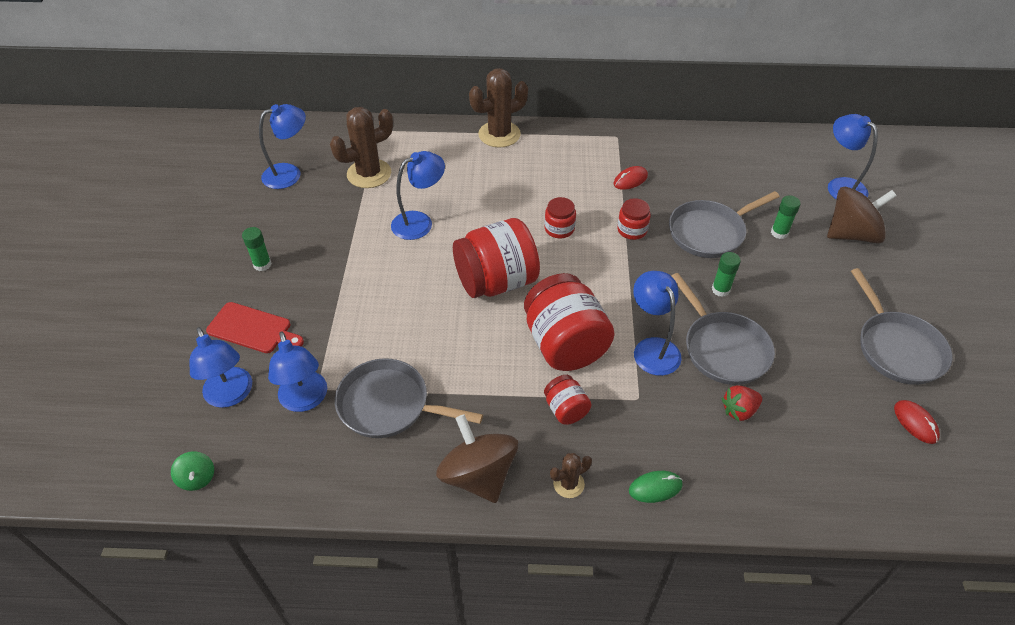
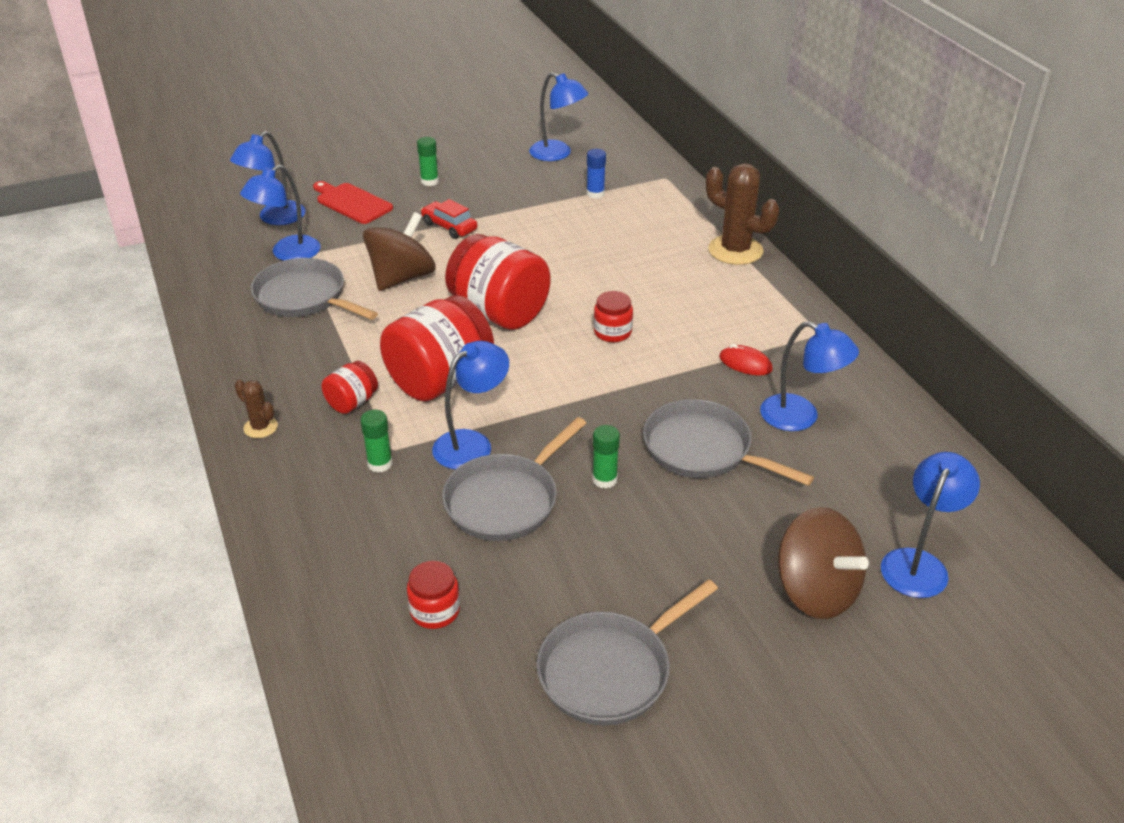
camera: 65 degrees right, 10 degrees down
(197, 478) = (188, 232): green spinning top -> none
(252, 329) = (352, 203): red cutting board -> red cutting board turned 135 degrees clockwise
(349, 274) = (449, 227): none -> red car
(369, 174) = (595, 194): brown cactus -> blue glue stick
(389, 405) = (304, 297): grey pan -> grey pan turned 45 degrees counterclockwise
(419, 222) = (550, 243): blue lamp -> blue lamp (800, 417)
(478, 475) = (248, 369): brown spinning top -> brown spinning top (402, 278)
(632, 230) = (654, 385): red jar -> red jar (435, 611)
(655, 488) = (280, 487): green mouse -> none
(739, 410) = (416, 532): red strawberry -> none
(779, 233) = (755, 514): green glue stick -> green glue stick (380, 464)
(915, 423) = (481, 706): red mouse -> none

